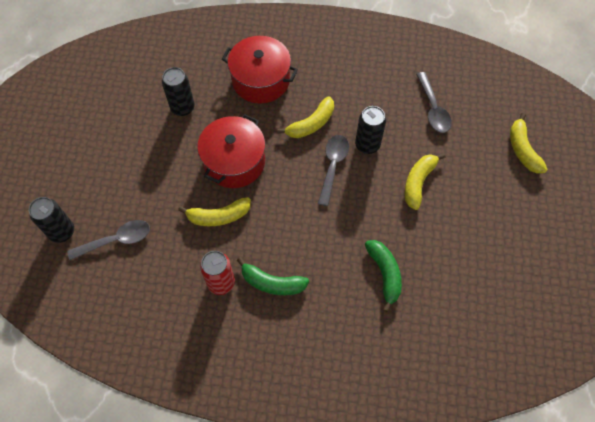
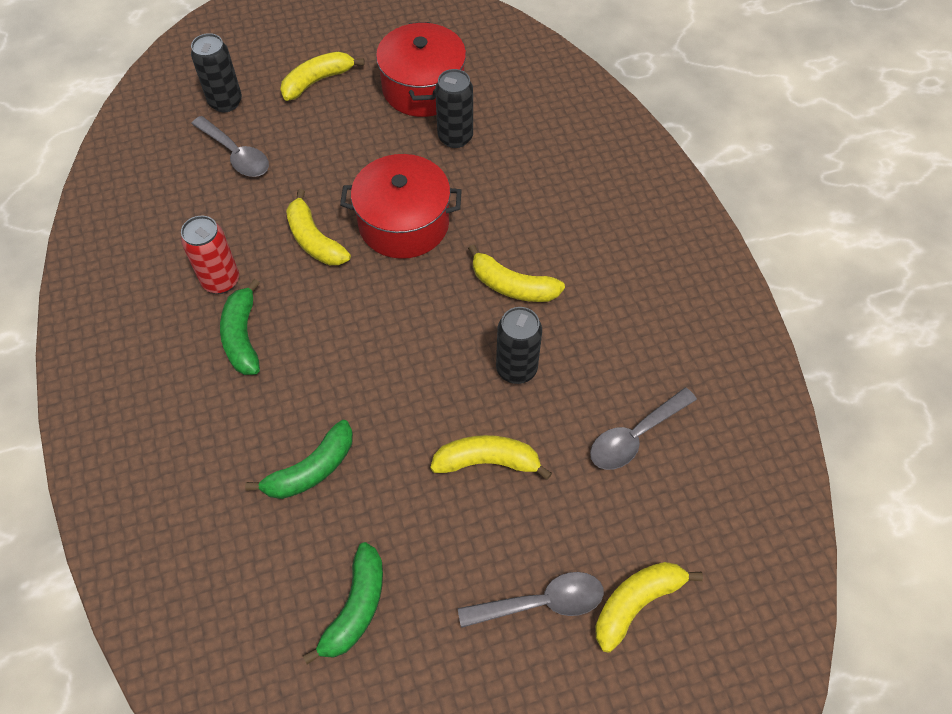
camera: 65 degrees right, 5 degrees down
(81, 167) = (318, 81): none -> yellow banana
(260, 80) = (550, 200): red pot -> red pot (423, 88)
(333, 166) = (456, 339): grey spoon -> grey spoon (541, 603)
(478, 280) = (355, 608): none -> green banana

